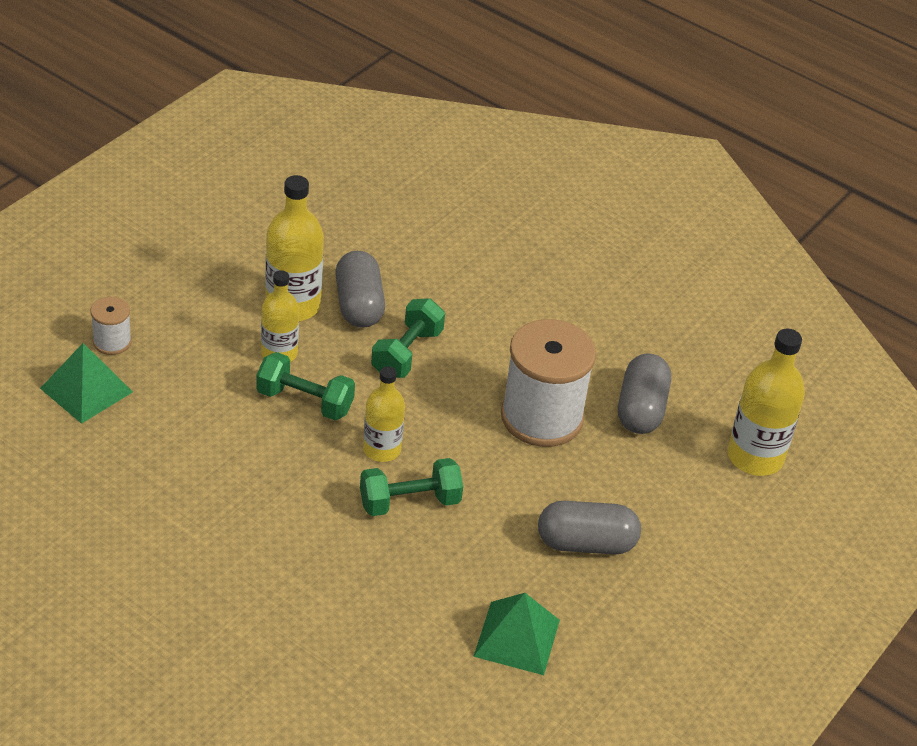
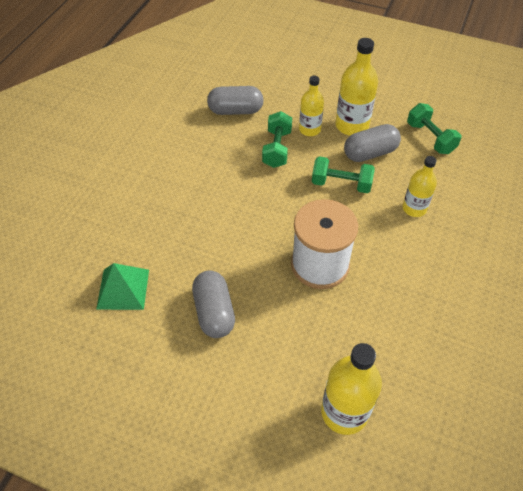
camera: 80 degrees right, 10 degrees up
(86, 390) = (245, 68): green pyramid -> none
(112, 342) = (283, 68): white spool -> none
(382, 449) = (254, 190): yellow bottle -> yellow bottle (414, 208)
(409, 502) = (216, 213): green dumbbell -> green dumbbell (430, 138)
(641, 409) = (357, 323): grey capsule -> grey capsule (235, 110)

